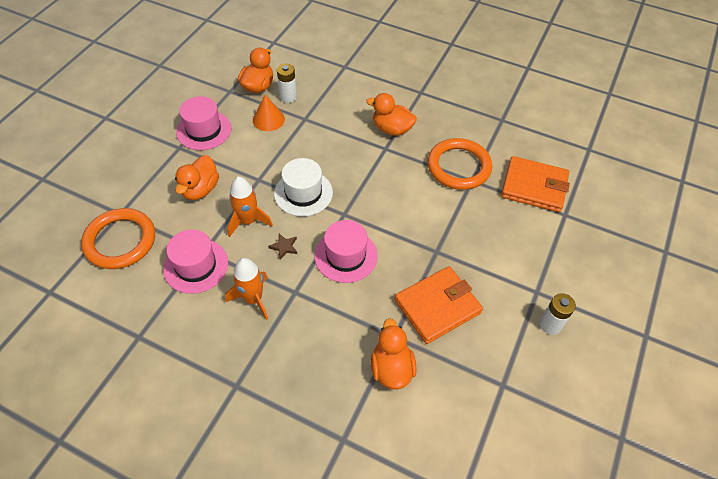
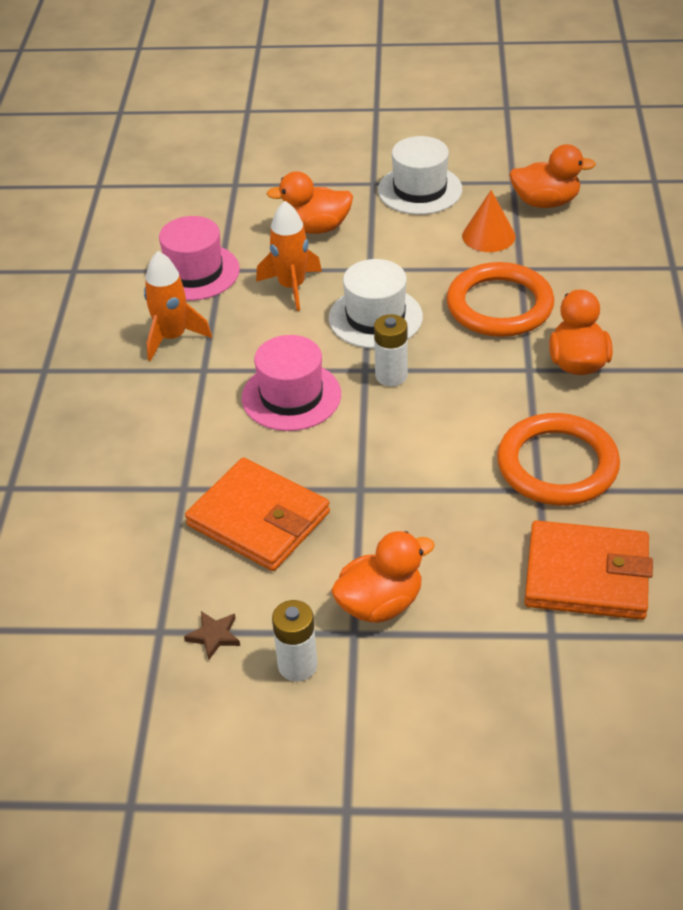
camera: 70 degrees right, 10 degrees down
(120, 241) = (195, 202): orange ring -> orange ring (499, 305)
(204, 130) = (420, 190): pink hat -> white hat
(284, 247) = (270, 334): brown star -> brown star (214, 636)
(288, 97) = (550, 237): white battery -> white battery (391, 376)
(391, 368) = (131, 501): orange duck -> orange duck (380, 604)
(534, 187) = (586, 575): orange wallet -> orange wallet turned 75 degrees counterclockwise

